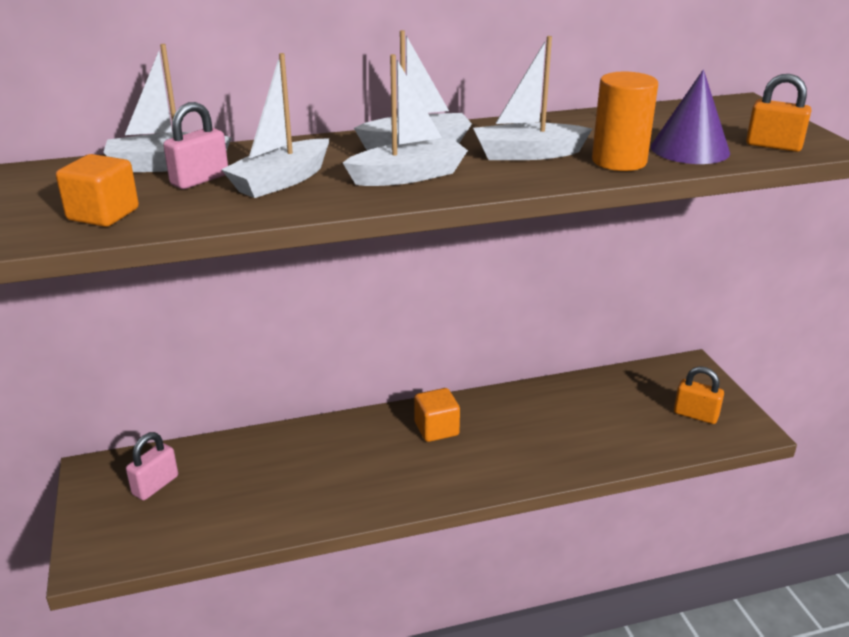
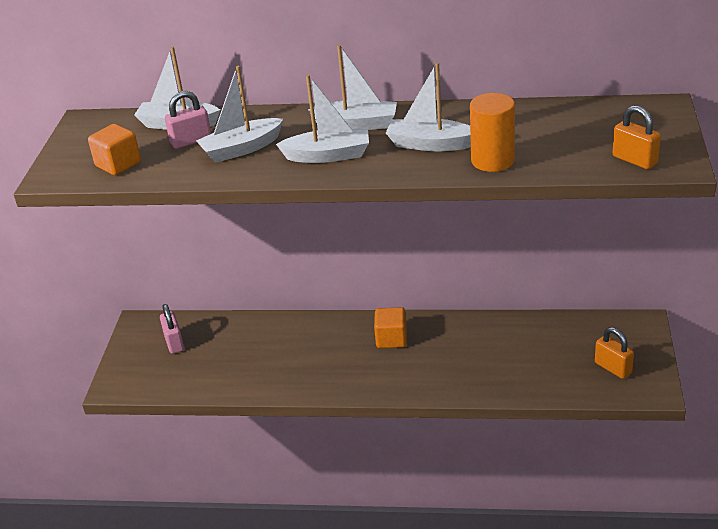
camera: 25 degrees right, 5 degrees up
(155, 485) = (174, 343): pink padlock -> pink padlock turned 75 degrees counterclockwise
(690, 149) = (561, 155): purple cone -> none

